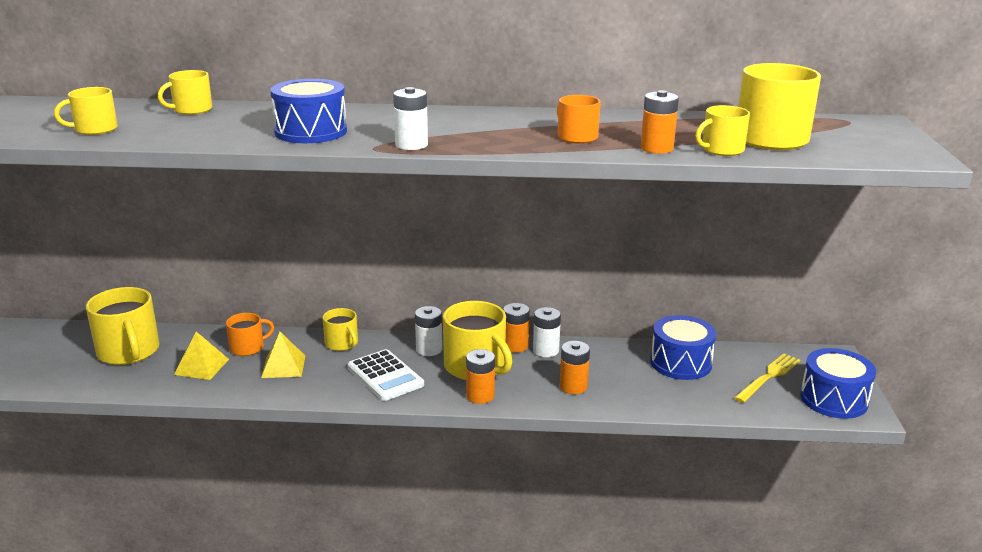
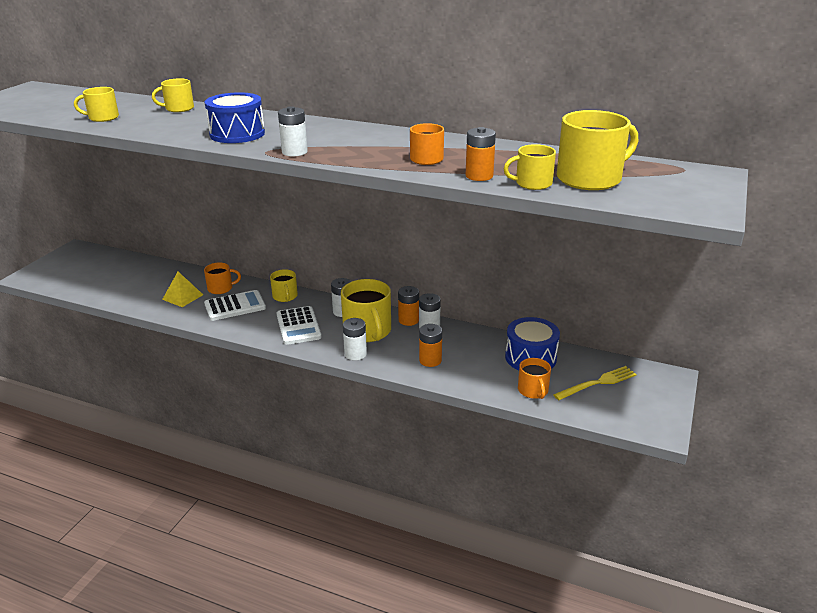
camera: 20 degrees right, 5 degrees up
(128, 351) = (145, 278): yellow mug -> none
(283, 366) = (235, 306): yellow pyramid -> white calculator
(480, 396) = (355, 354): orange battery -> white battery
(709, 398) = (533, 390): none -> orange mug
(833, 399) = (641, 413): blue drum -> none

